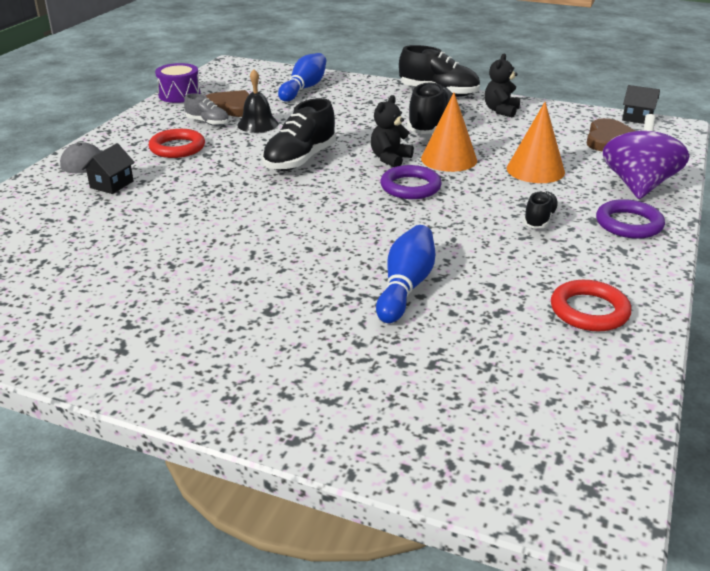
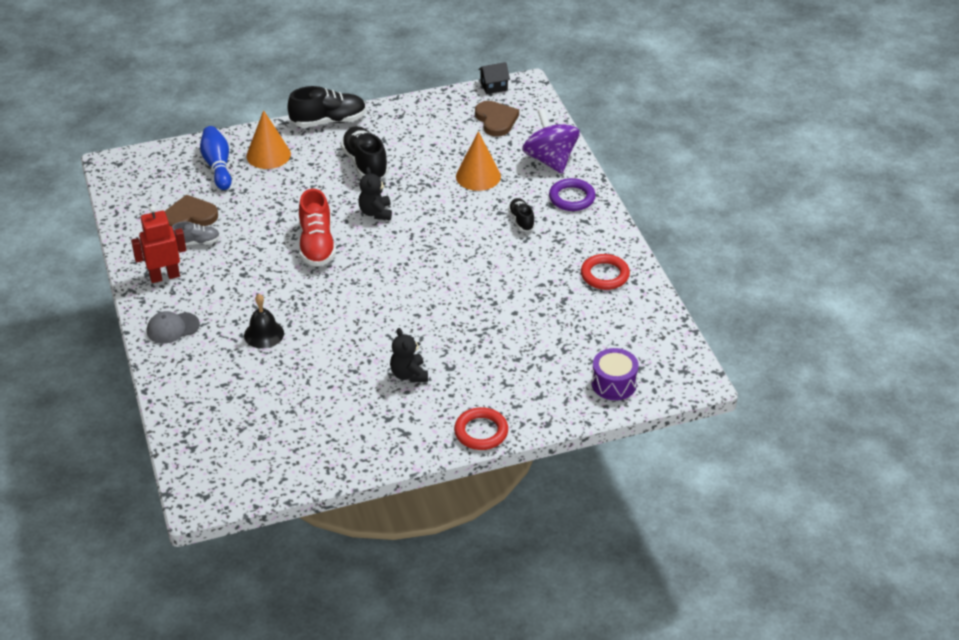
camera: 40 degrees left, 10 degrees up
(112, 184) = (219, 336): black house -> none
(146, 132) = (164, 276): none -> red robot
(177, 148) = (212, 279): red ring -> red ring (481, 432)
(179, 95) = (125, 223): purple drum -> purple drum (614, 383)
(257, 124) = (237, 225): black bell -> black bell (264, 334)
(300, 160) = (317, 245): black shoe -> red shoe
(406, 286) = (501, 311): blue bowling pin -> none
(410, 187) = (418, 232): purple ring -> none
(449, 159) = (414, 193): orange cone -> orange cone (268, 155)
(501, 111) = (396, 122): black teddy bear -> black teddy bear (409, 374)

